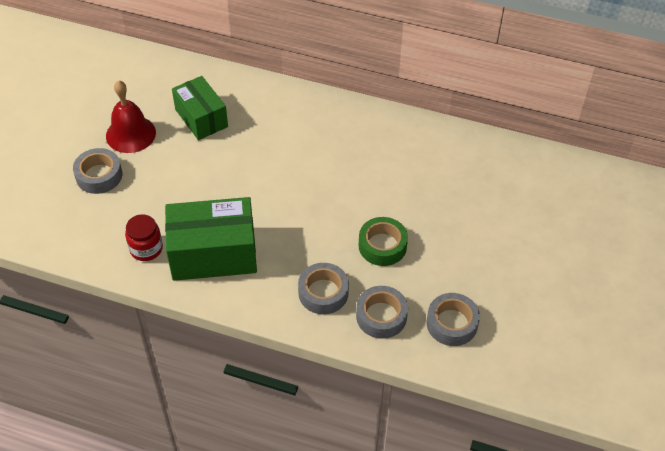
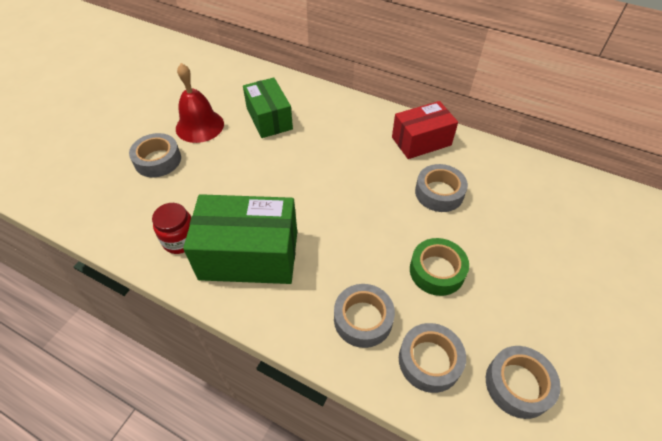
camera: 10 degrees right, 0 degrees up
(359, 125) = (421, 141): none -> red box
(380, 175) = (439, 193): none -> grey tape

